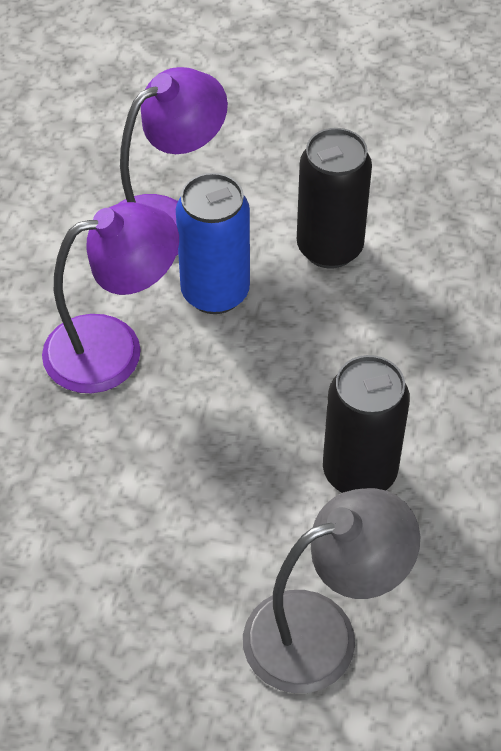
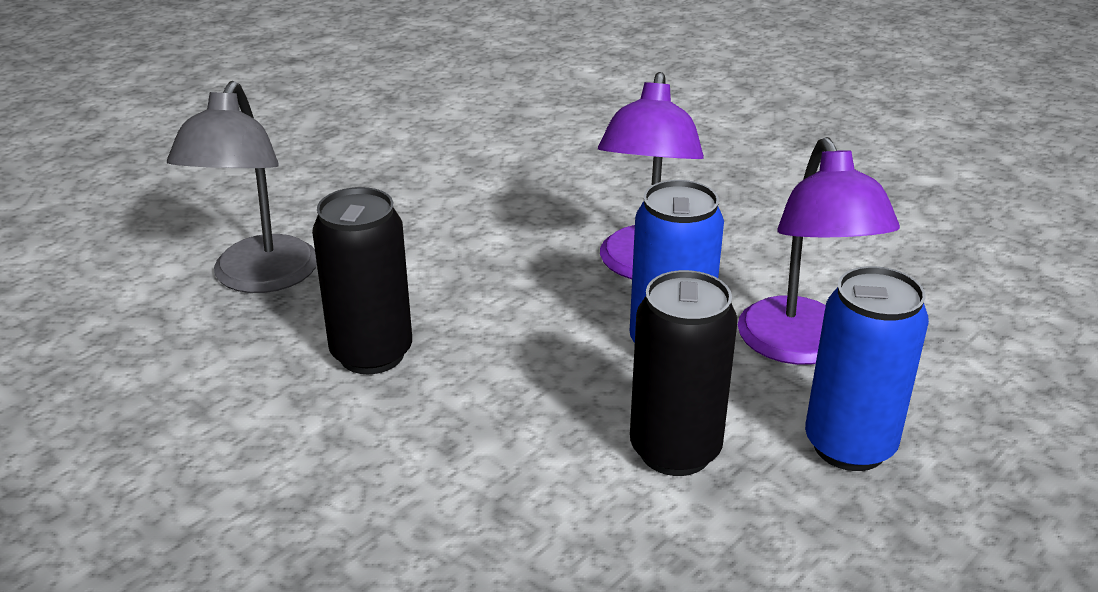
camera: 120 degrees right, 20 degrees down
(260, 168) = (849, 446): none -> blue can

